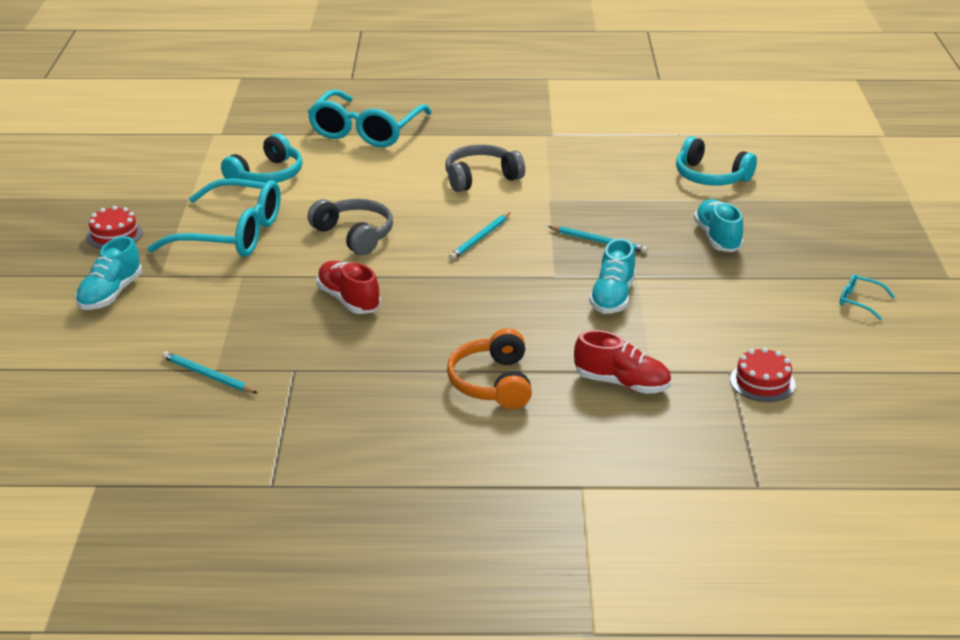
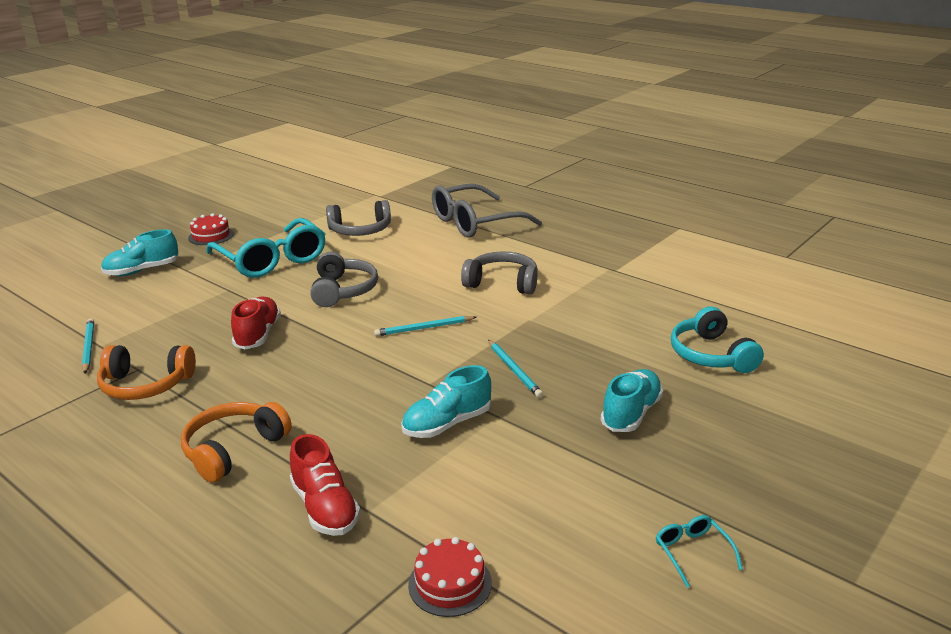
camera: 40 degrees right, 5 degrees down
(267, 175) = (360, 230): turquoise headphones -> grey headphones
(328, 377) = (146, 385): none -> orange headphones
(366, 131) = (475, 223): turquoise glasses -> grey glasses

